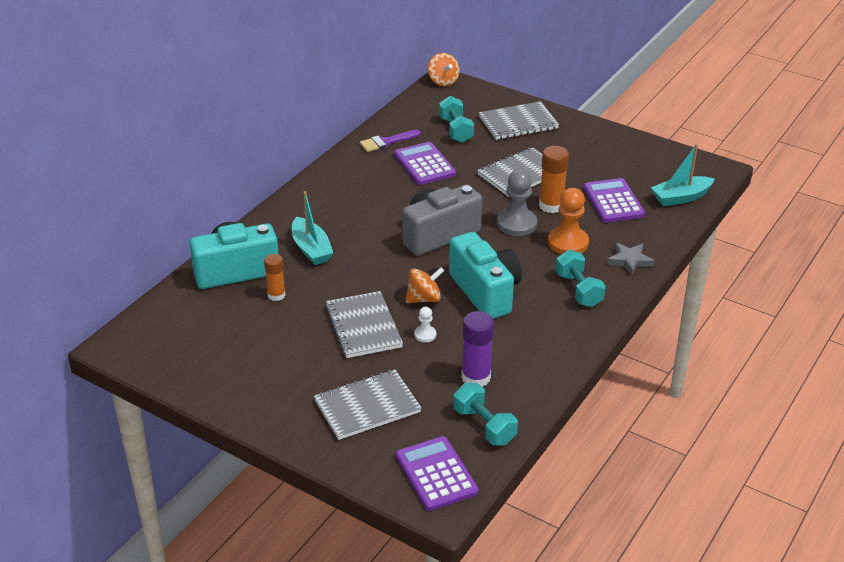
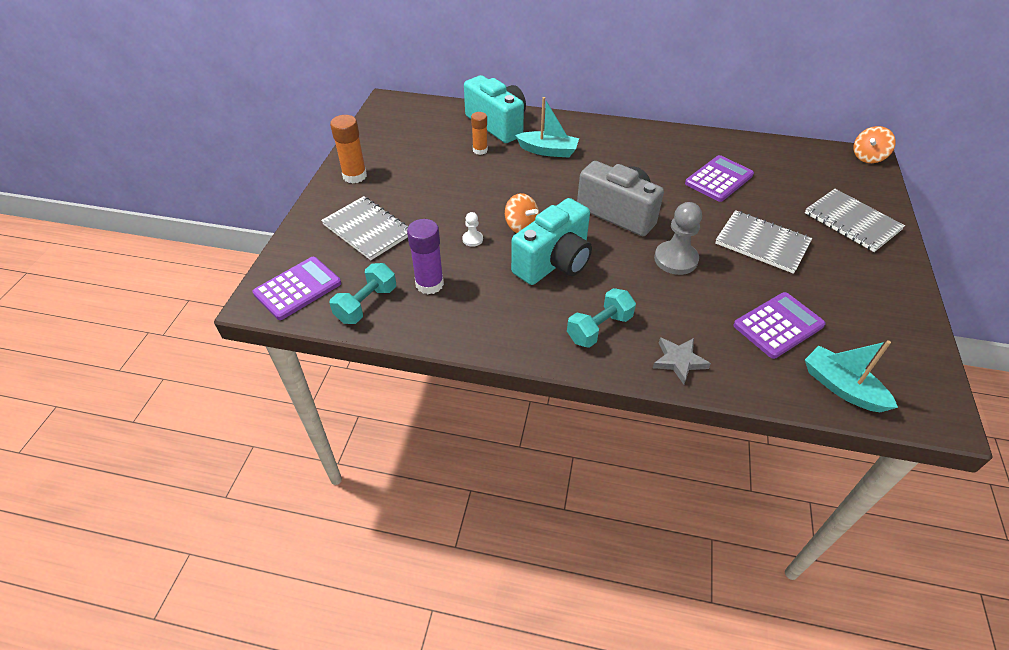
camera: 70 degrees right, 10 degrees up
(311, 249) = (548, 151): turquoise boat -> turquoise boat turned 120 degrees counterclockwise
(363, 326) = (465, 202): grey notebook -> none
(386, 142) = (732, 150): purple brush -> none
(455, 130) = (793, 184): turquoise dumbbell -> none
(551, 206) = (727, 277): orange glue stick -> orange glue stick (354, 176)
(568, 243) = (673, 304): orange pawn -> none

